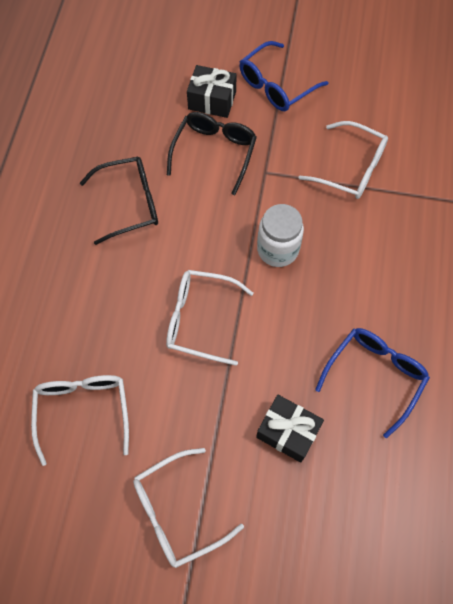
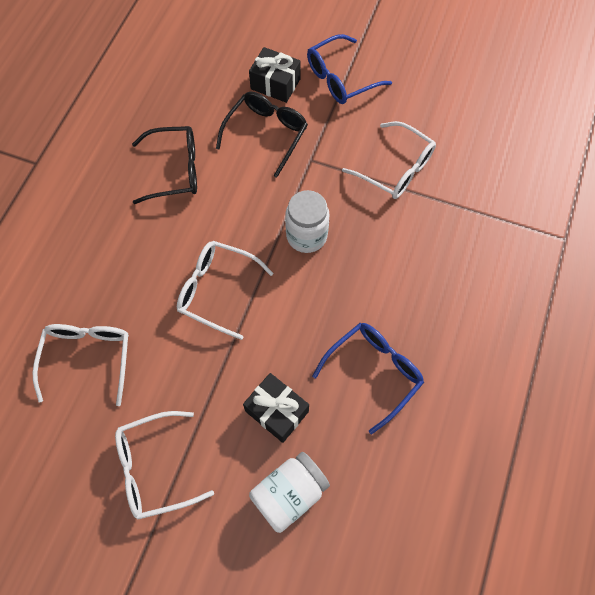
camera: 10 degrees right, 0 degrees up
(318, 512) = (289, 493): none -> white jar

